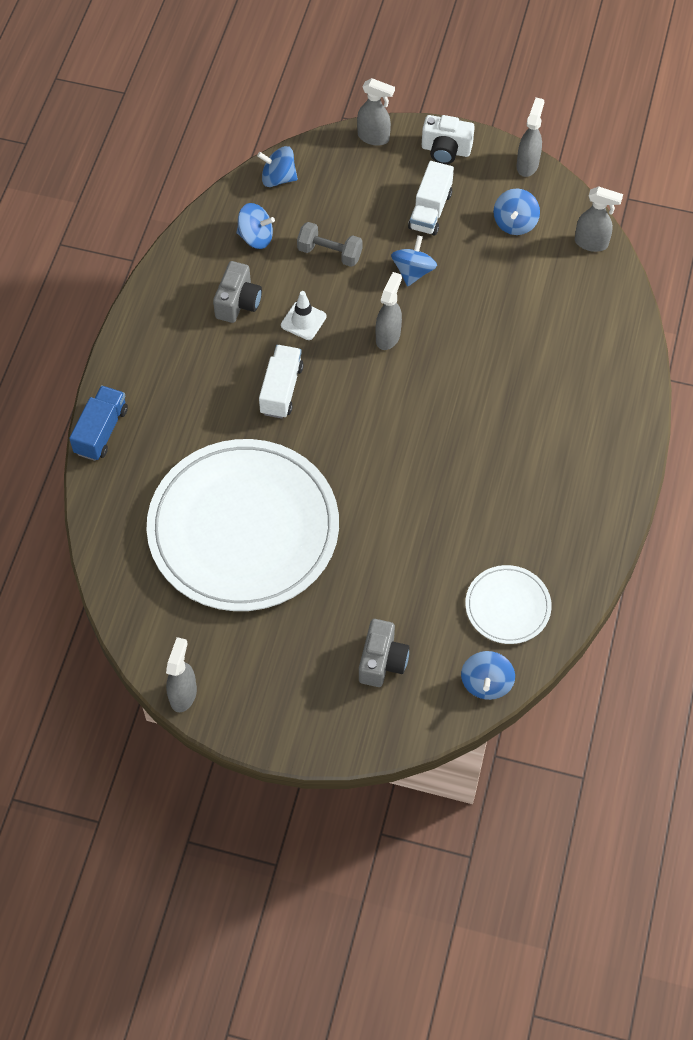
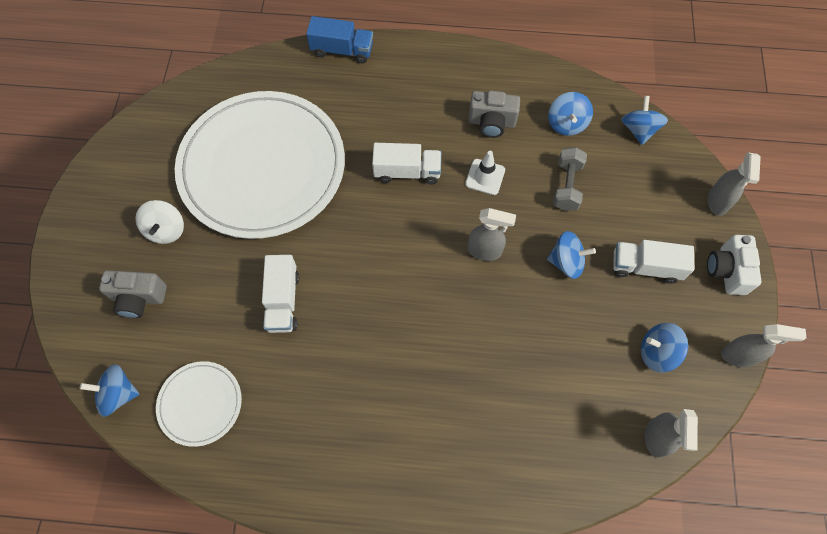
camera: 80 degrees right, 5 degrees up
(183, 694) = (106, 151): grey spray bottle -> none
(303, 631) = (166, 230): none -> white spinning top
(410, 522) = (283, 301): none -> white truck

